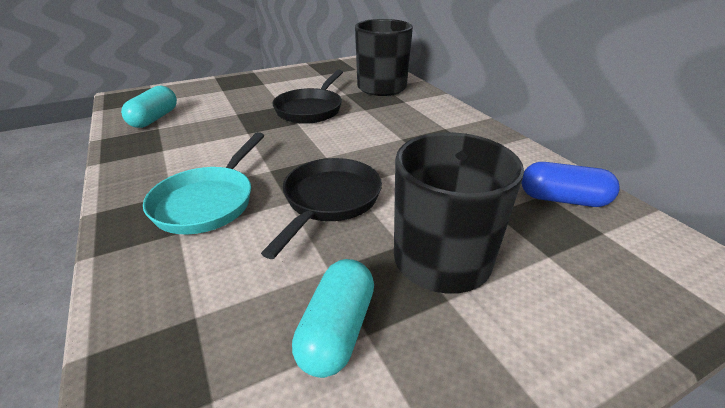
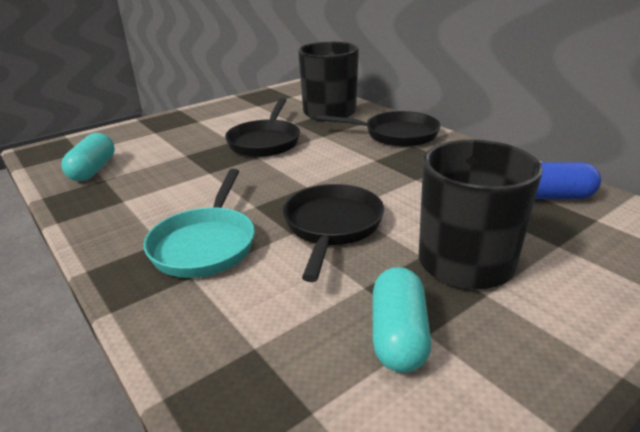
camera: 10 degrees left, 5 degrees down
(433, 116) = (396, 135): none -> black pan

